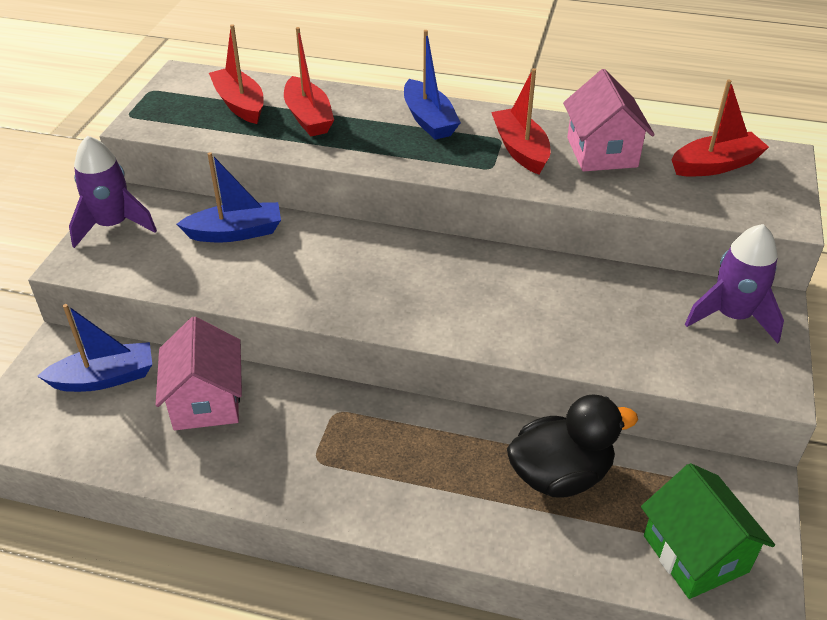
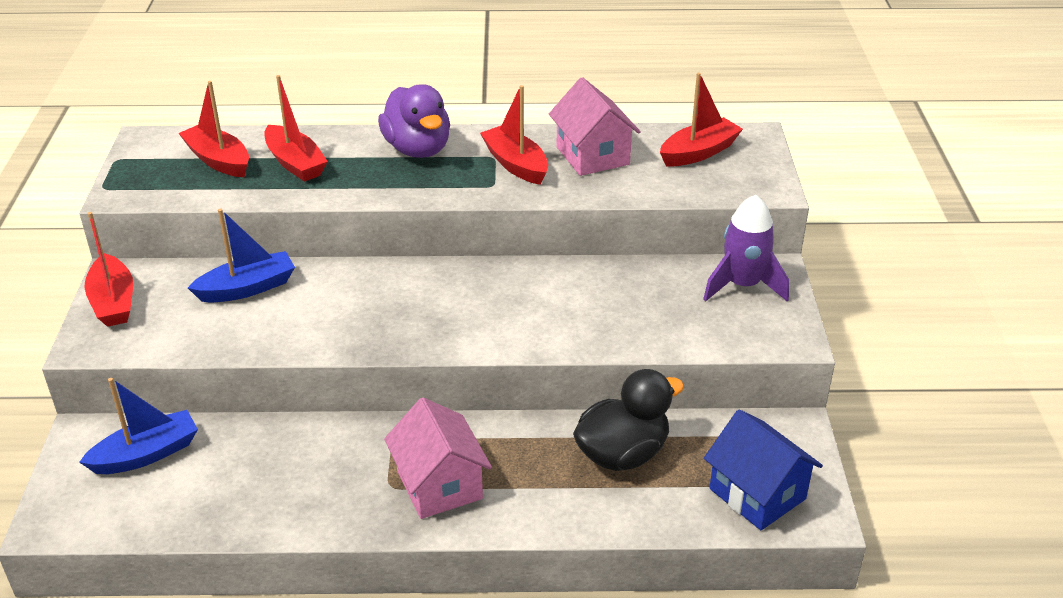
camera: 15 degrees left, 5 degrees down
(113, 225) = (113, 302): purple rocket -> red boat
(206, 401) = (261, 455): pink house -> pink house (439, 485)
(429, 120) = (418, 149): blue boat -> purple duck
(695, 553) = (757, 494): green house -> blue house

